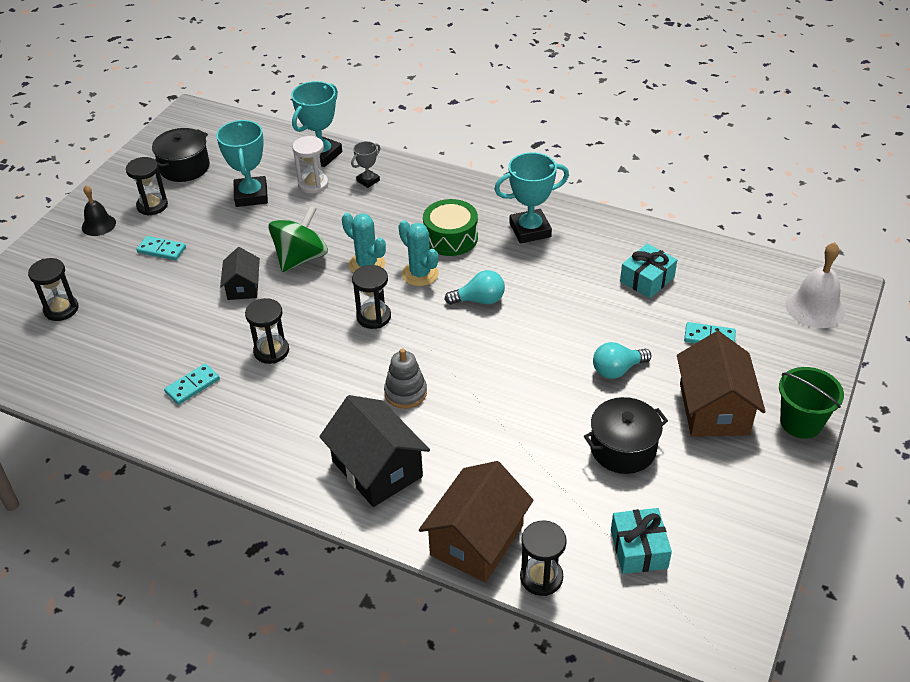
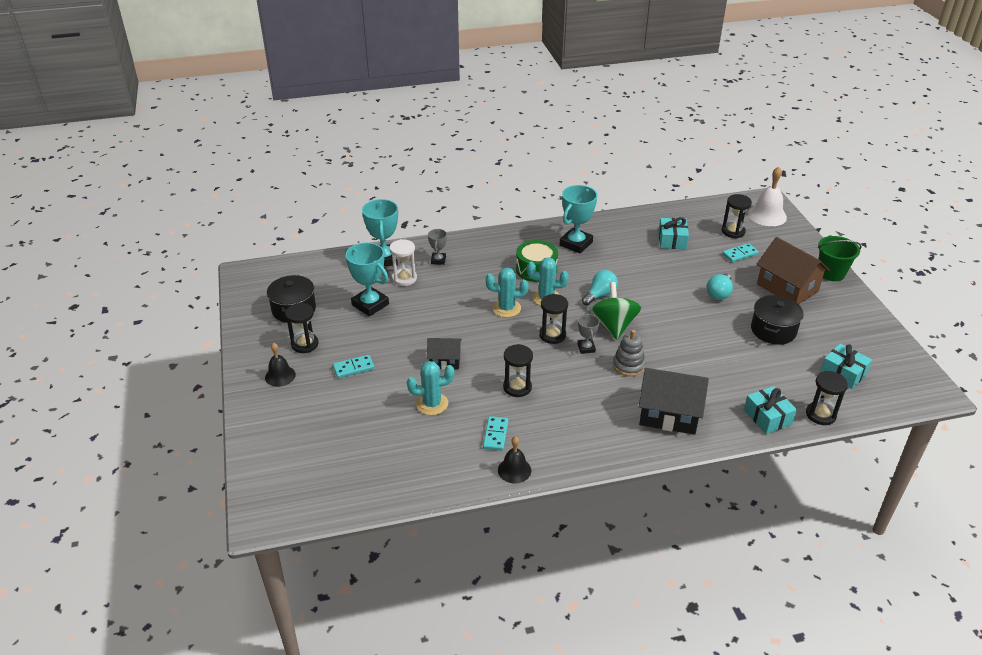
camera: 40 degrees left, 5 degrees down
(61, 309) = (332, 442): black hourglass -> black hourglass (733, 231)
(164, 430) = (514, 470): none -> black bell
(179, 322) = (432, 404): none -> turquoise cactus
(243, 287) = (445, 361): black house -> black house turned 45 degrees counterclockwise
(301, 258) = (459, 325): green spinning top -> green spinning top (613, 326)
(388, 349) = (586, 348): none -> grey trophy
(476, 540) = (767, 417): brown house -> turquoise gift

